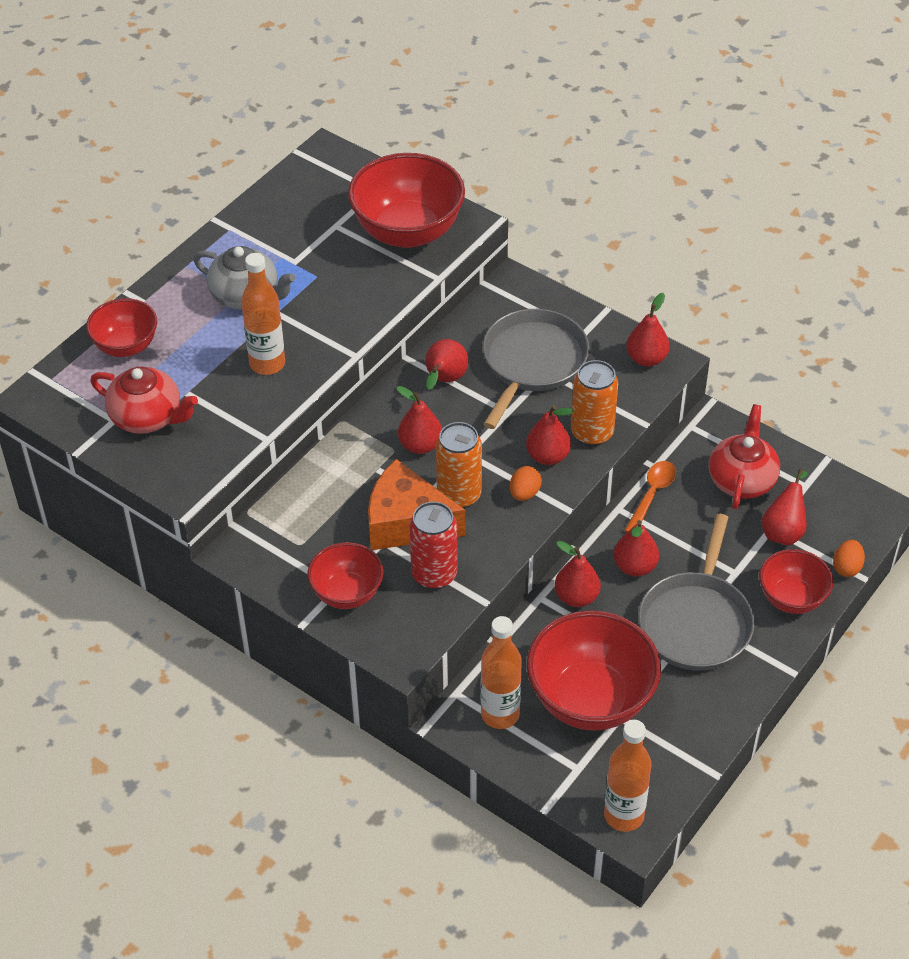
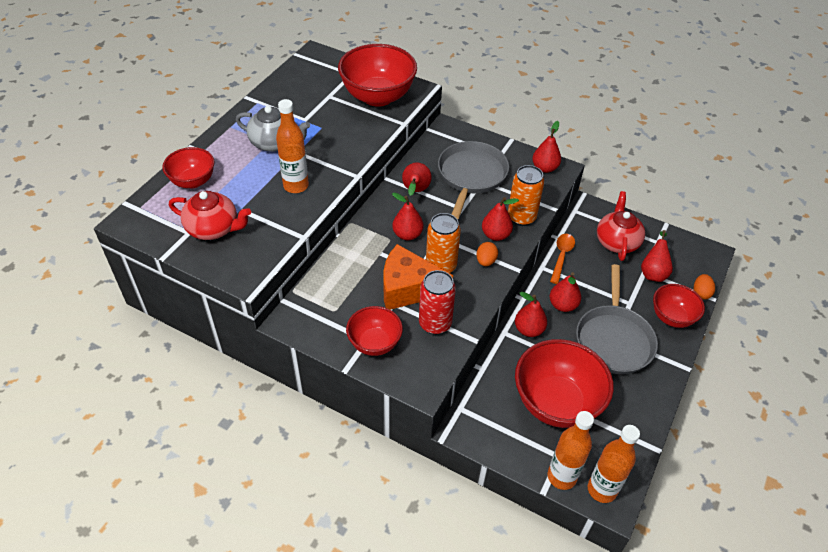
camera: 10 degrees left, 0 degrees up
(500, 714) = (495, 421): orange bottle -> orange bottle (561, 477)

